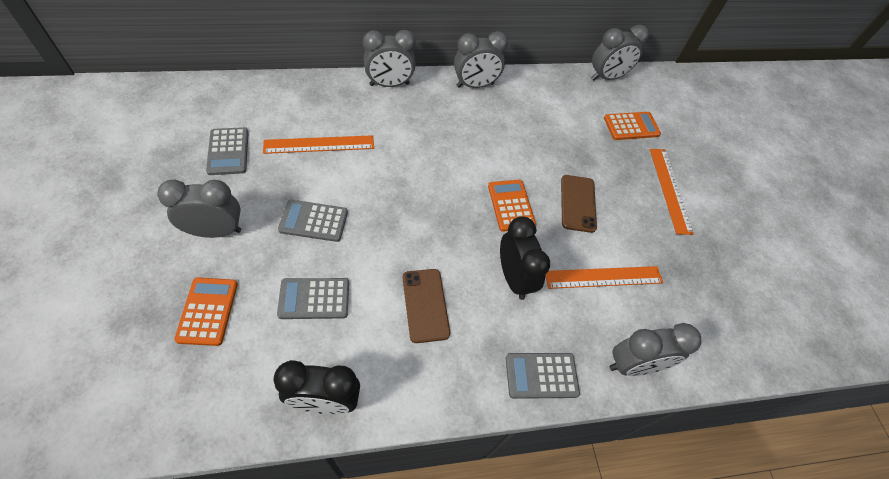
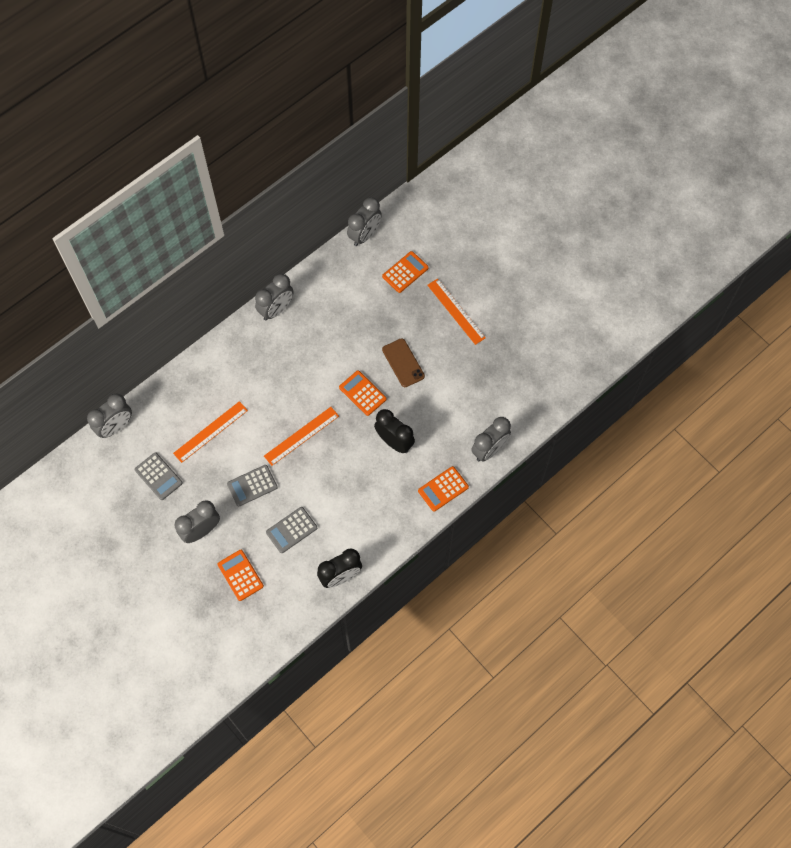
camera: 25 degrees left, 10 degrees up
(389, 84) = (217, 351): grey clock -> grey clock (115, 427)
(425, 305) = (355, 492): brown phone -> none
(541, 375) = (443, 489): grey calculator -> orange calculator
(603, 277) = (446, 406): orange ruler -> orange ruler (301, 436)

